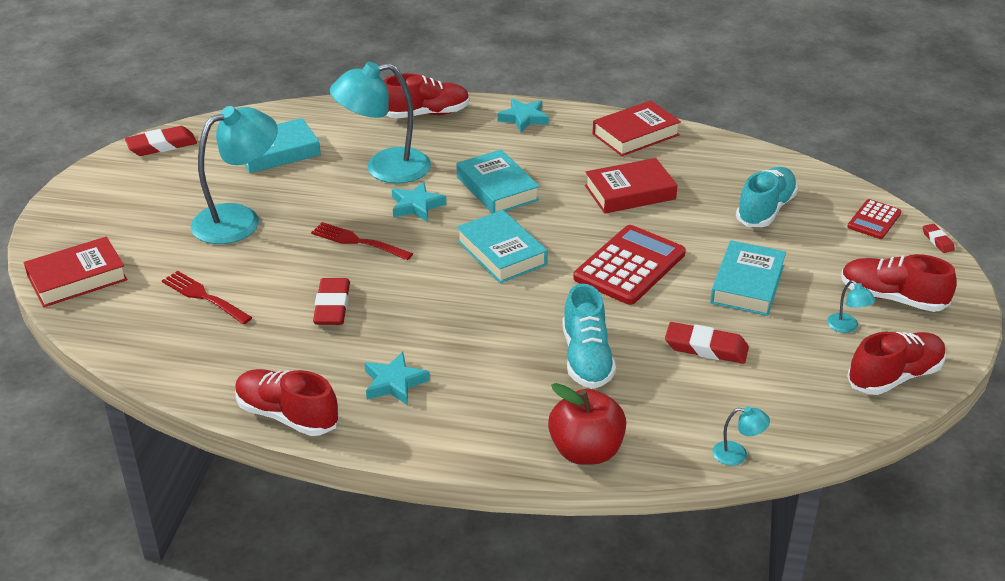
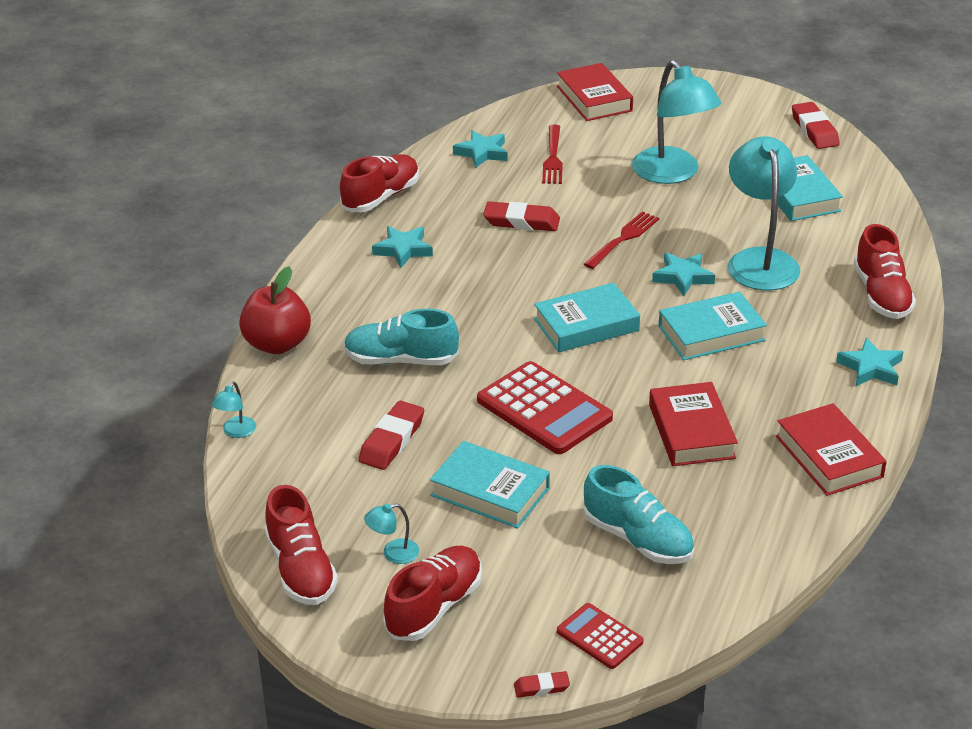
camera: 100 degrees right, 0 degrees up
(190, 348) = (482, 153): none -> turquoise star
(204, 297) = (552, 158): red fork -> red fork turned 135 degrees clockwise

